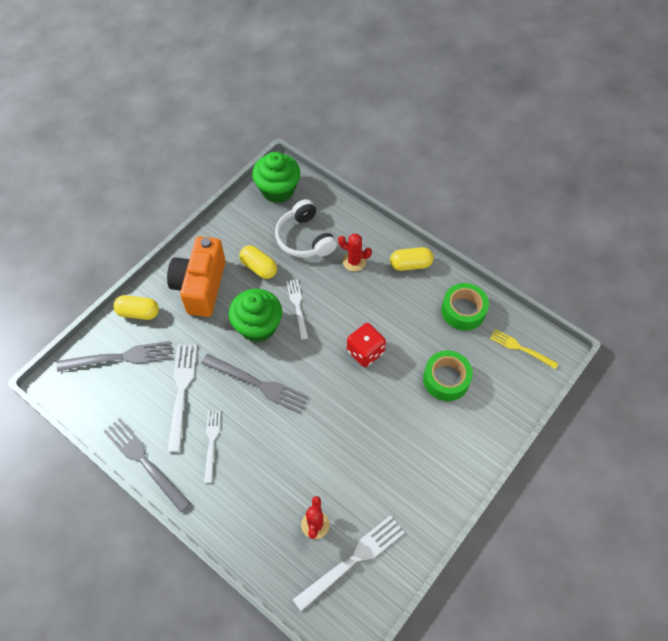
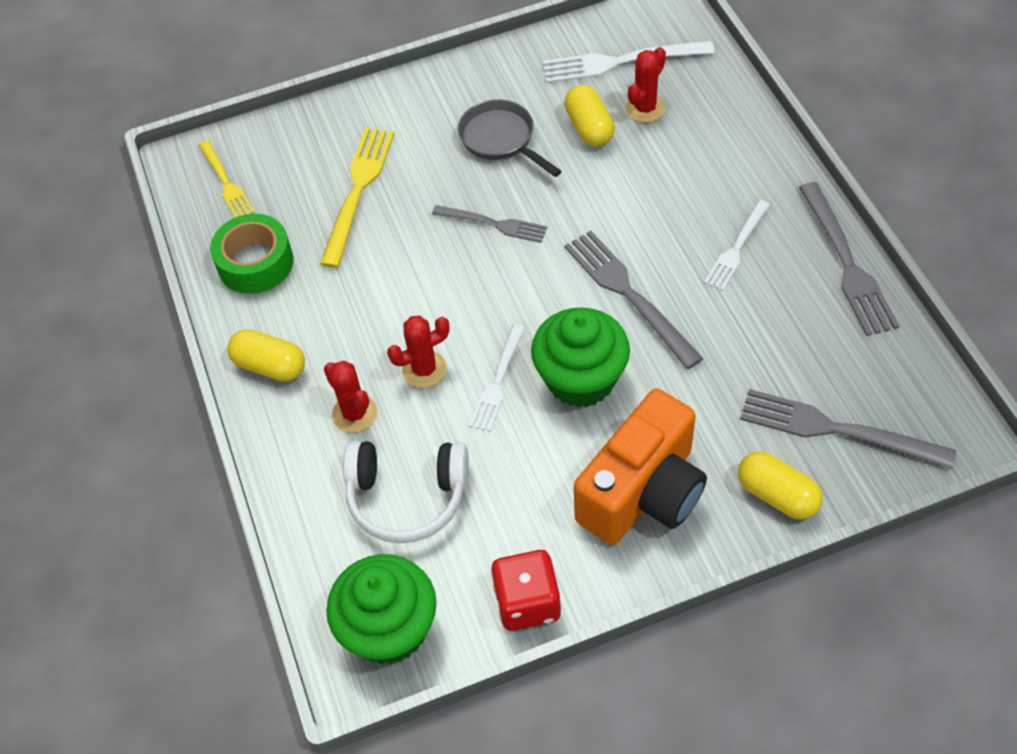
camera: 145 degrees left, 5 degrees down
(181, 391) = (752, 334): white fork -> none
(259, 267) = (521, 480): yellow capsule -> yellow capsule (589, 128)
(304, 238) = (407, 497): white headphones -> white headphones turned 90 degrees clockwise
(336, 296) = (424, 369): none -> red cactus
(355, 393) = (495, 224): none -> grey fork
(365, 351) = (441, 270): red dice -> red dice (527, 602)
(389, 454) = (501, 140): none -> grey pan
(446, 379) = (358, 189): green tape -> yellow fork

